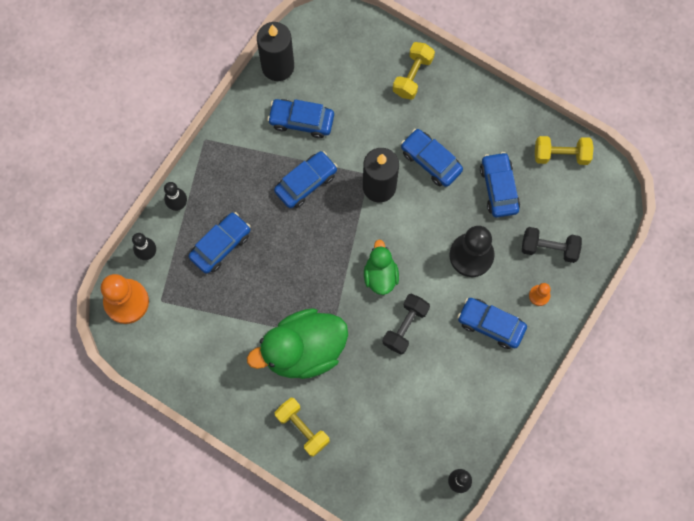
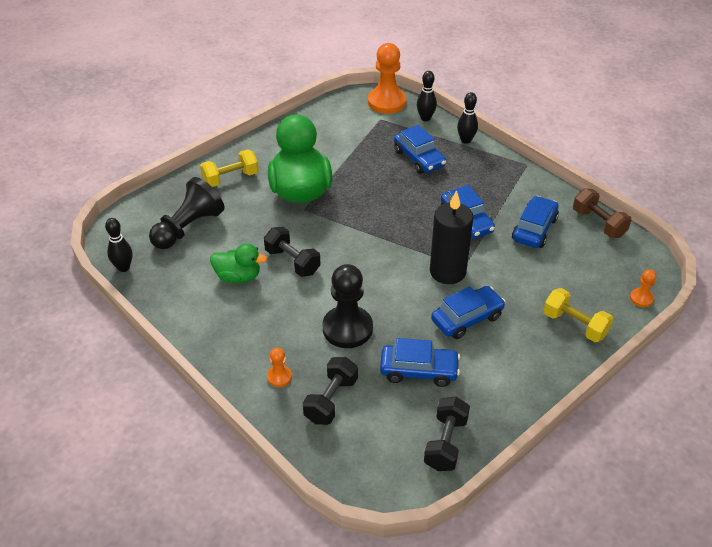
camera: 105 degrees right, 30 degrees down
(278, 66) = (598, 223): black candle -> brown dumbbell
(366, 27) = (641, 298): none -> orange pawn
(380, 275) = (352, 254): green duck -> green duck (238, 277)
(387, 442) = (188, 228): none -> black pawn
(491, 325) = (265, 327): blue car -> none
(561, 155) = (445, 443): yellow dumbbell -> black dumbbell

